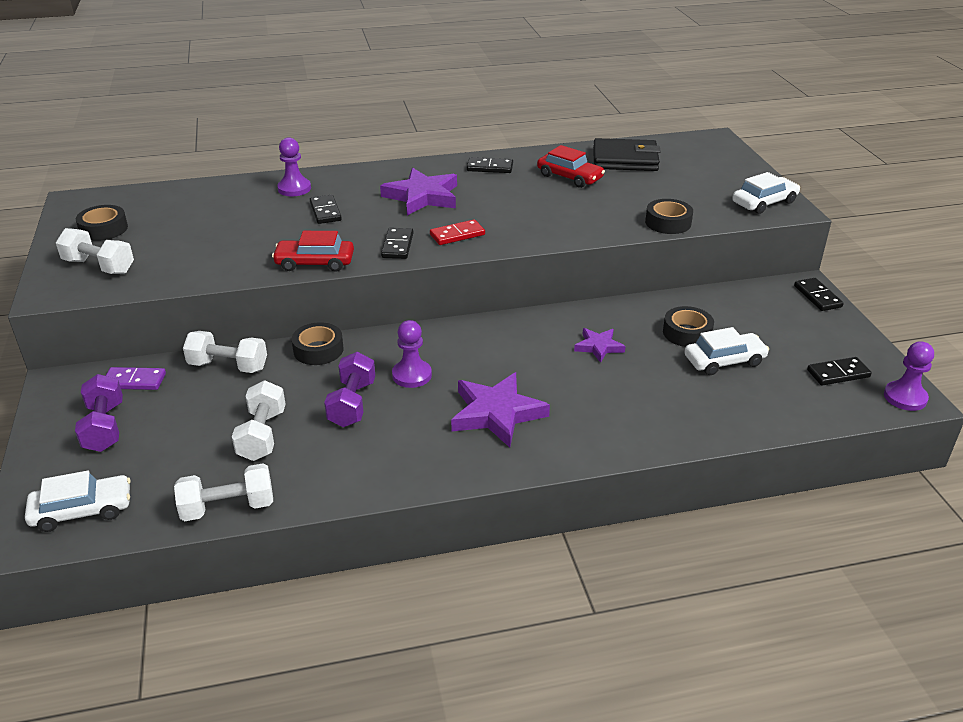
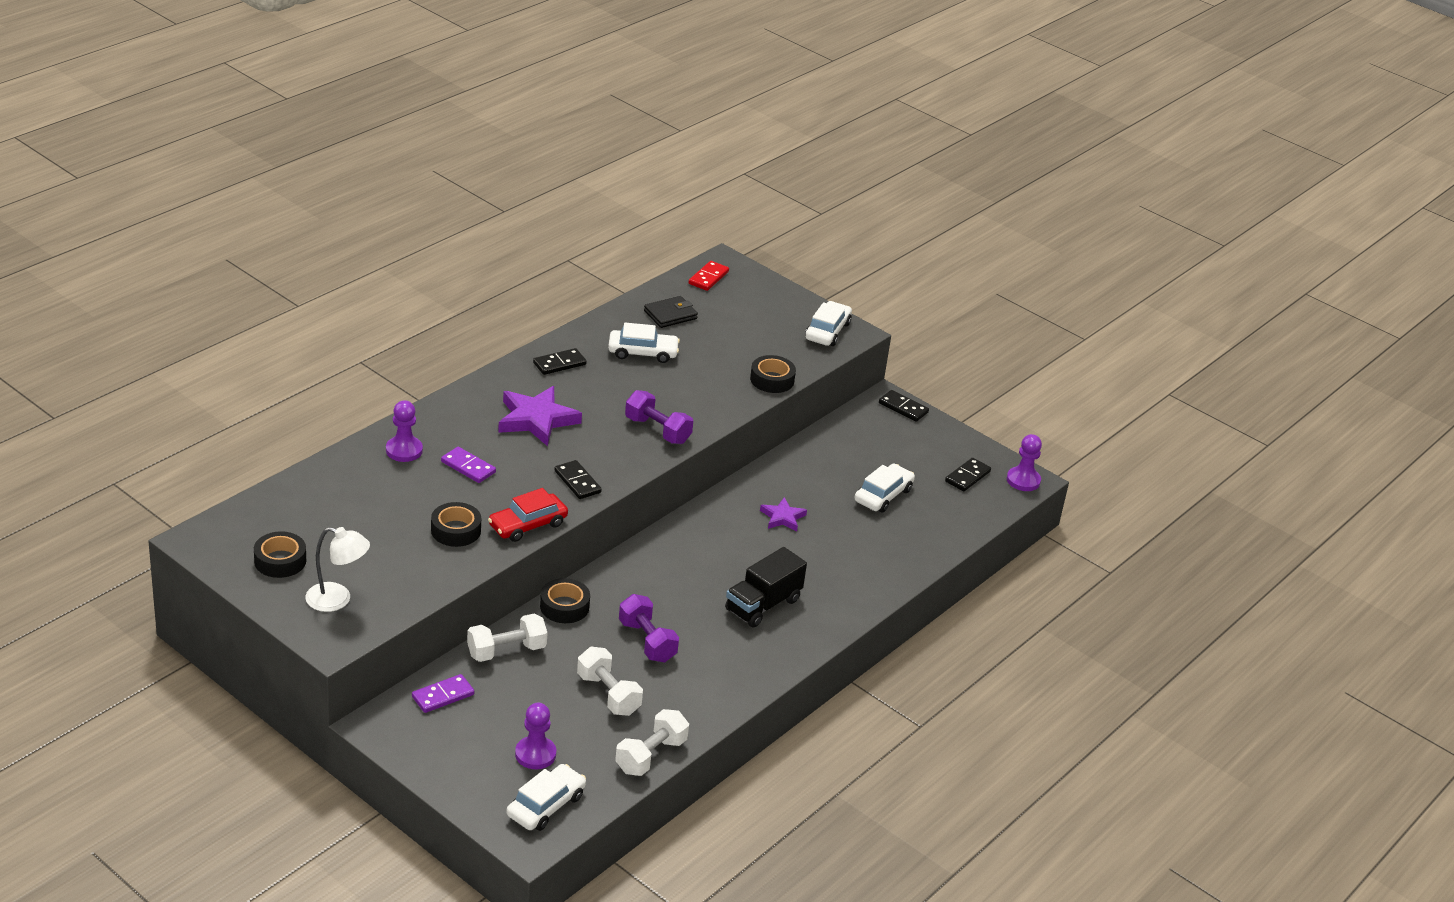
camera: 40 degrees left, 0 degrees up
(99, 266) = (337, 600): white dumbbell -> white lamp
(104, 427) = (473, 742): purple dumbbell -> purple dumbbell (657, 430)
(325, 211) = (468, 467): black domino -> purple domino
(412, 375) = (666, 599): purple pawn -> purple pawn (535, 754)
(457, 235) = (615, 452): red domino -> red domino (708, 278)
(496, 413) = (763, 605): purple star -> black truck
(569, 177) = (642, 352): red car -> white car
(625, 159) = (670, 315): black wallet -> black wallet, size x0.65
(687, 333) = (836, 479): black tape -> black tape (456, 530)

